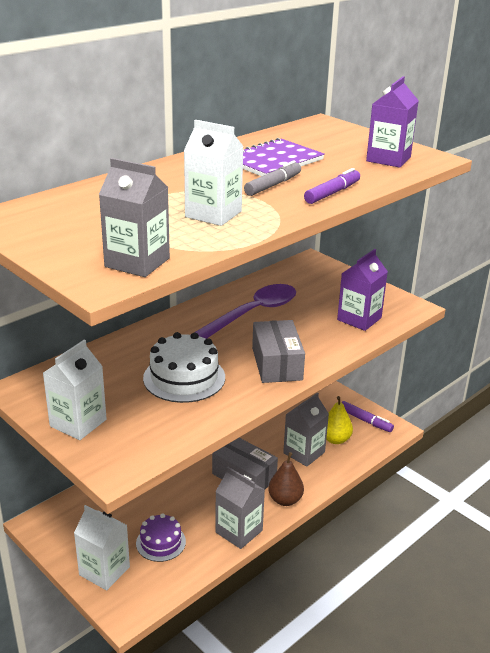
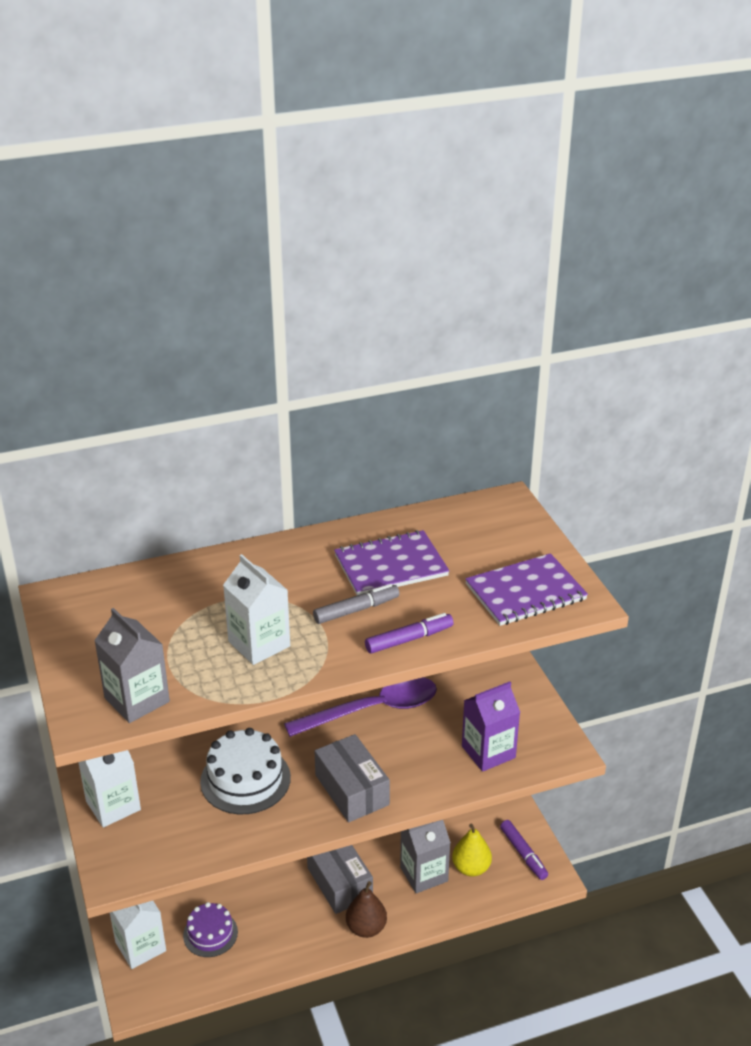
camera: 25 degrees right, 5 degrees up
(239, 531) = (295, 949): grey carton -> none
(277, 364) = (352, 790): grey box -> grey box turned 45 degrees counterclockwise
(388, 159) = (525, 592): purple carton -> purple notebook

